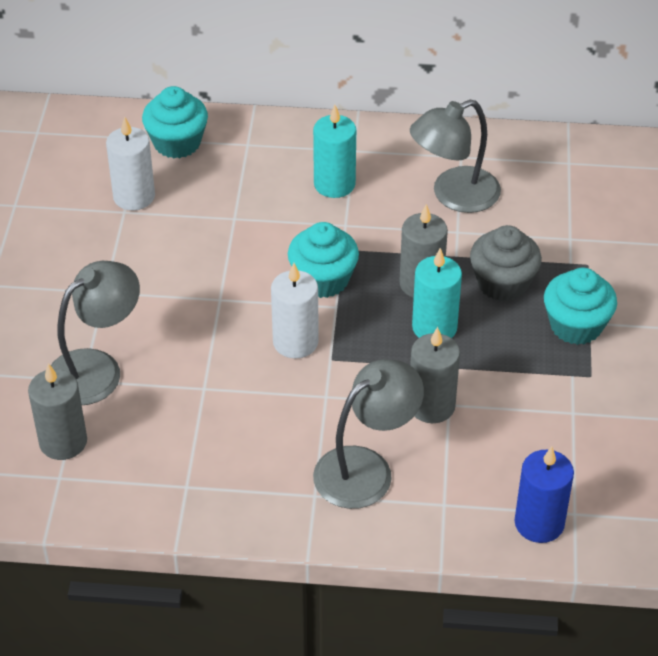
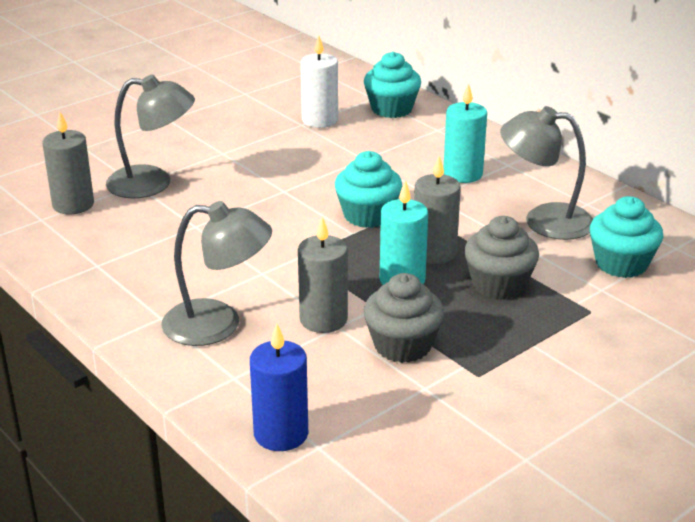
camera: 45 degrees right, 15 degrees down
(295, 342) = (292, 235): white candle -> none
(513, 388) = (402, 345): none -> grey cupcake
(576, 326) = (517, 340): turquoise cupcake -> turquoise cupcake (621, 264)

